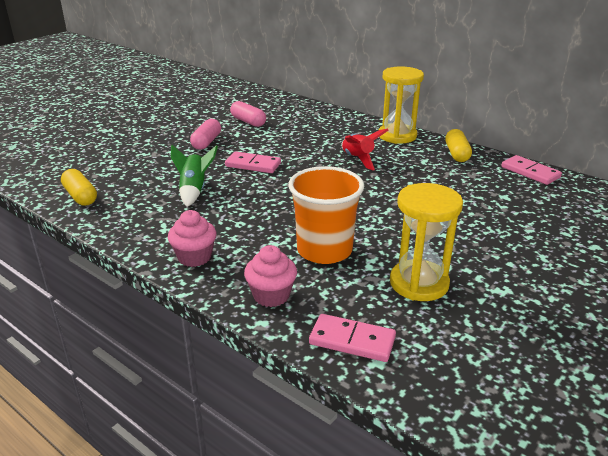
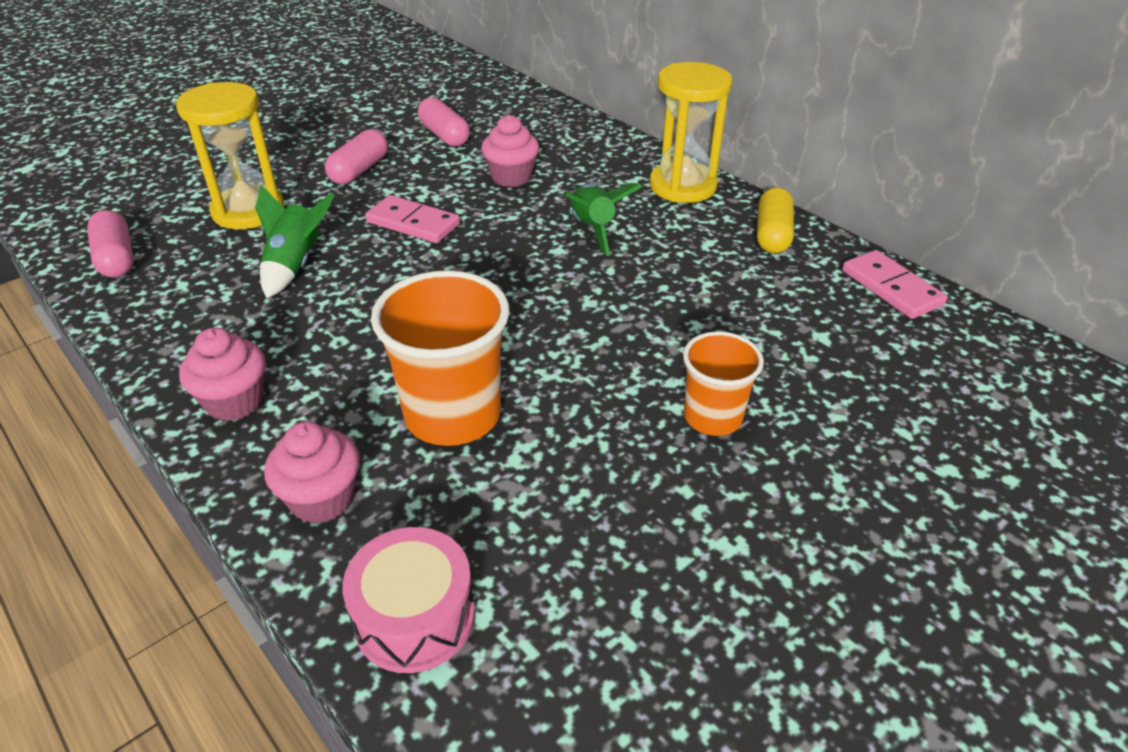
camera: 10 degrees right, 10 degrees up
(80, 196) = (116, 258): yellow capsule -> pink capsule
(298, 139) = (511, 177): none -> pink cupcake
(352, 340) = (415, 617): pink domino -> pink drum
(358, 160) = (593, 230): red rocket -> green rocket
(419, 283) = (585, 508): yellow hourglass -> yellow hourglass (248, 211)
(465, 237) = (712, 417): none -> orange cup

